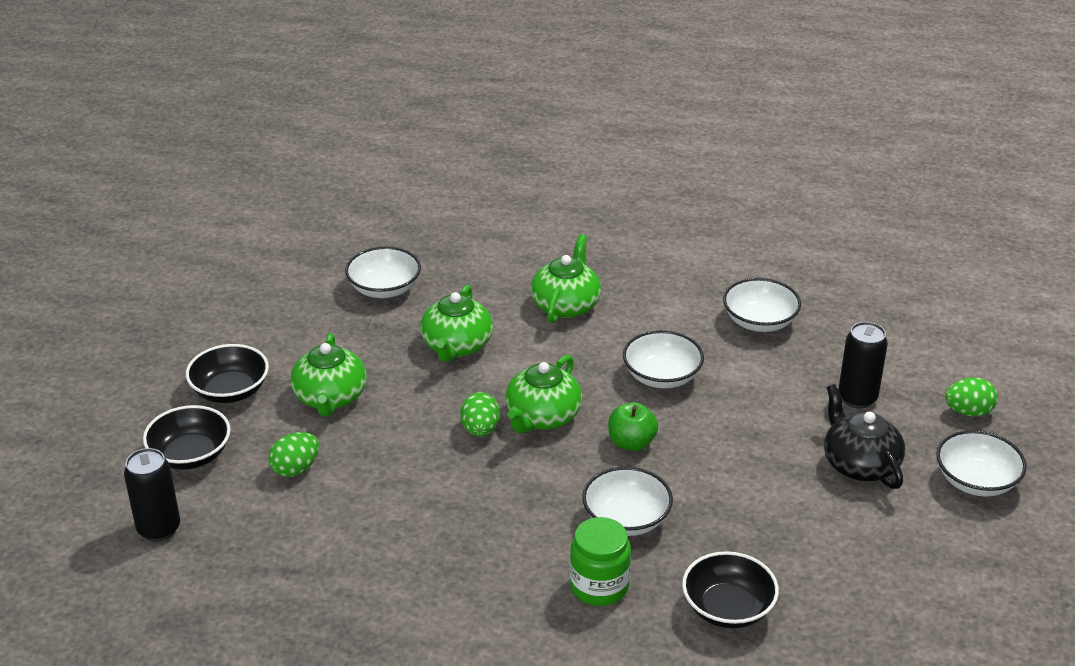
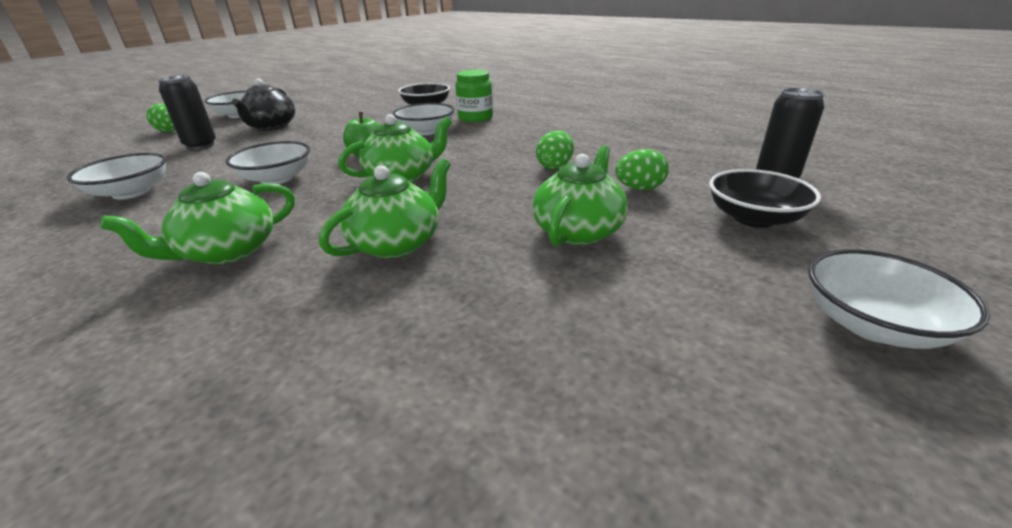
camera: 150 degrees left, 5 degrees down
(230, 390) = (705, 267): black bowl -> none
(384, 288) = (393, 355): white bowl -> white bowl (872, 325)
(480, 430) = (459, 180): green egg -> green egg (555, 166)

